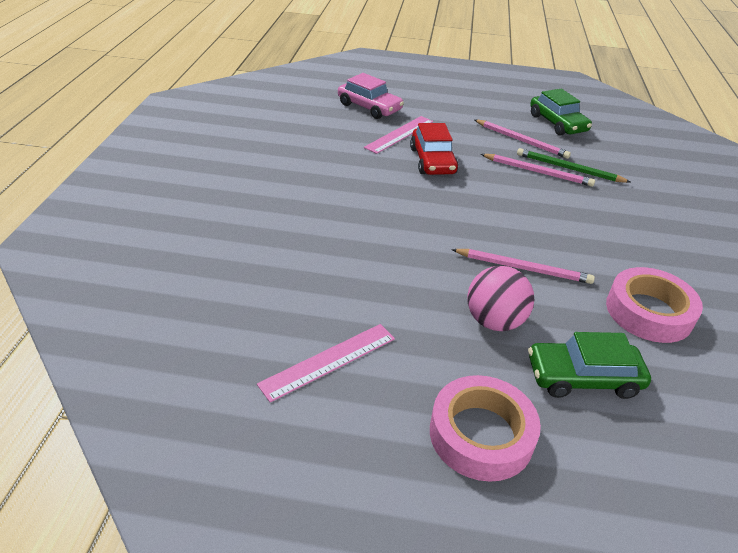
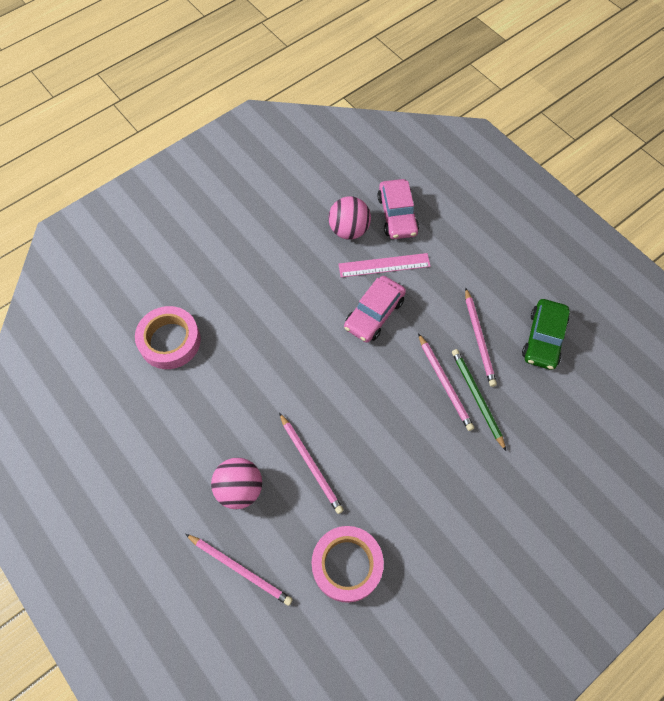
camera: 45 degrees right, 25 degrees up
(328, 361) = (122, 440): pink ruler -> none
(344, 128) = (349, 230): none -> pink ball
(432, 161) = (374, 314): red car -> pink car
(481, 434) = (144, 551): pink tape -> pink tape (170, 341)
(583, 378) = (240, 569): green car -> pink pencil

